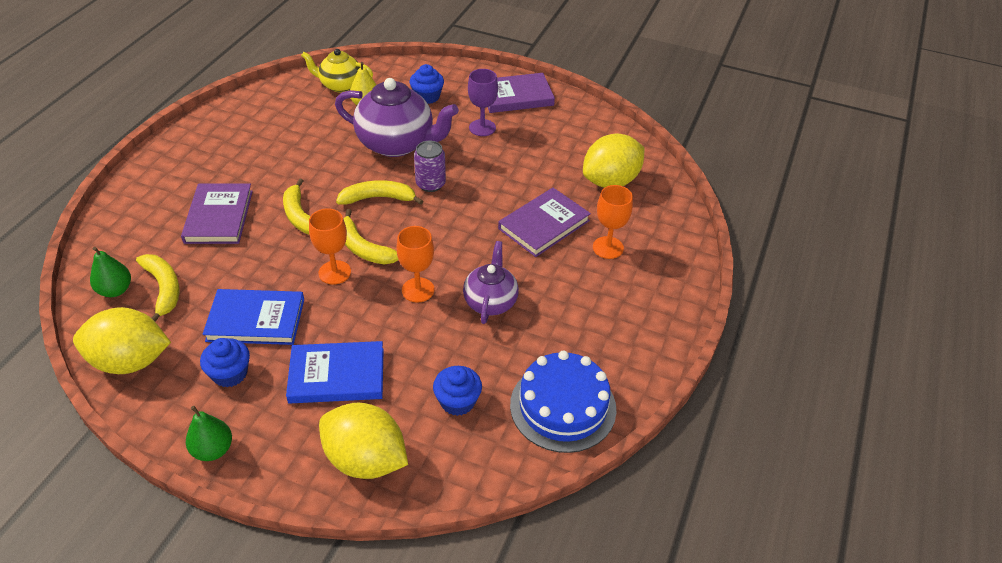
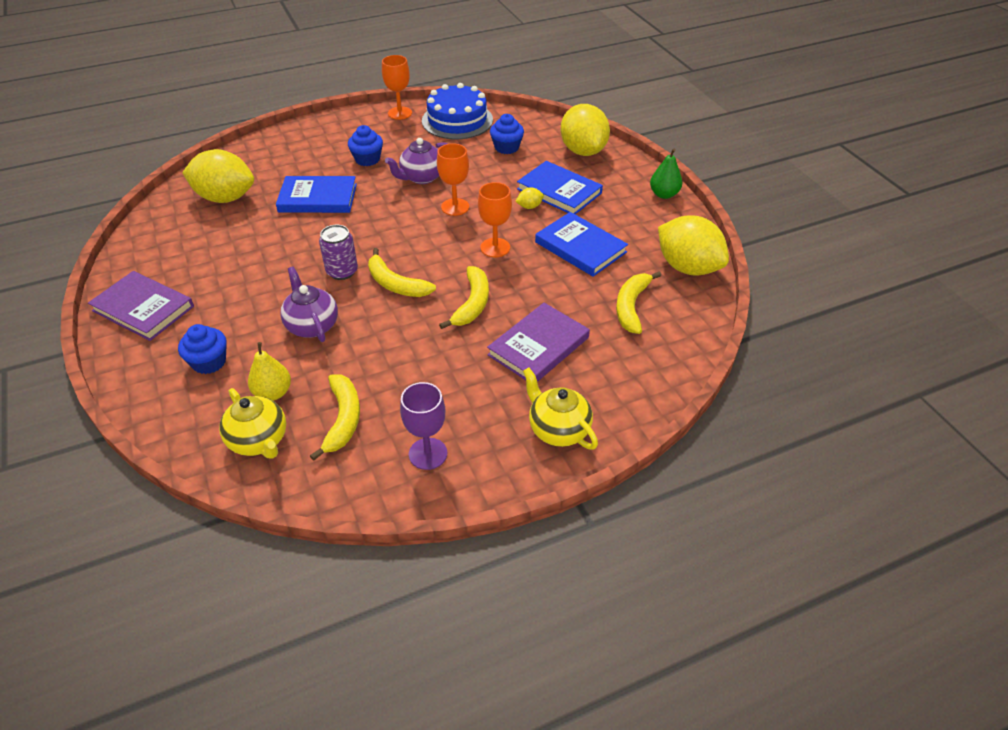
camera: 135 degrees left, 0 degrees up
(115, 290) = (671, 327): green pear -> none
(160, 177) = (558, 429): none -> yellow teapot
(230, 374) = (624, 225): blue cupcake -> blue cupcake (367, 159)
(348, 335) = (529, 207): none -> yellow lemon
(363, 248) = (455, 252): yellow banana -> yellow banana (343, 419)
(397, 144) = (312, 325): purple teapot -> purple teapot, size x0.59
(482, 128) = (225, 295): purple goblet -> purple goblet (428, 454)
(544, 225) = (318, 198): purple book -> blue book
(608, 247) = (307, 165): orange goblet -> orange goblet (400, 113)

